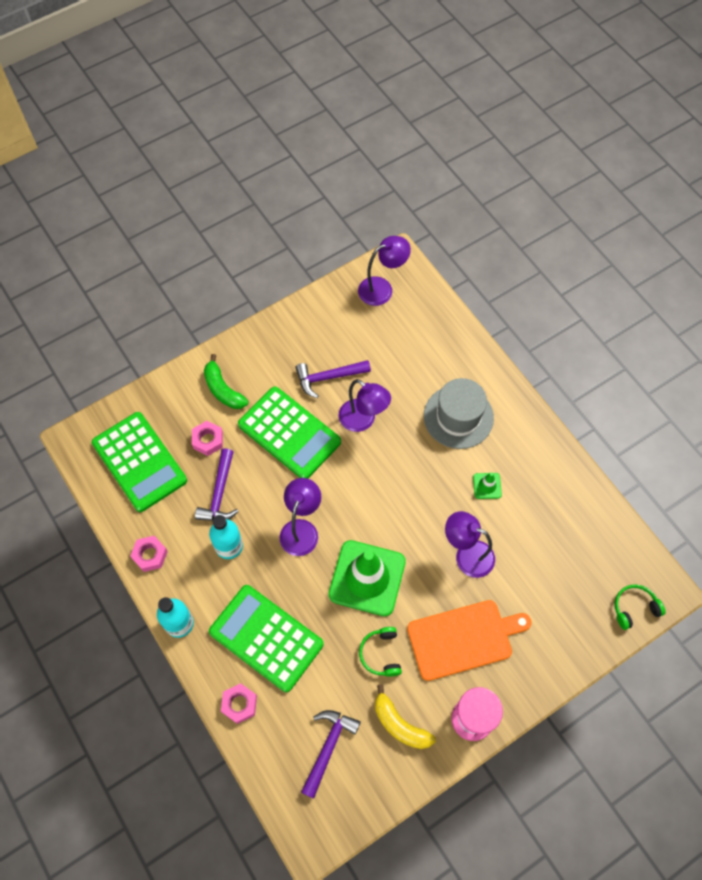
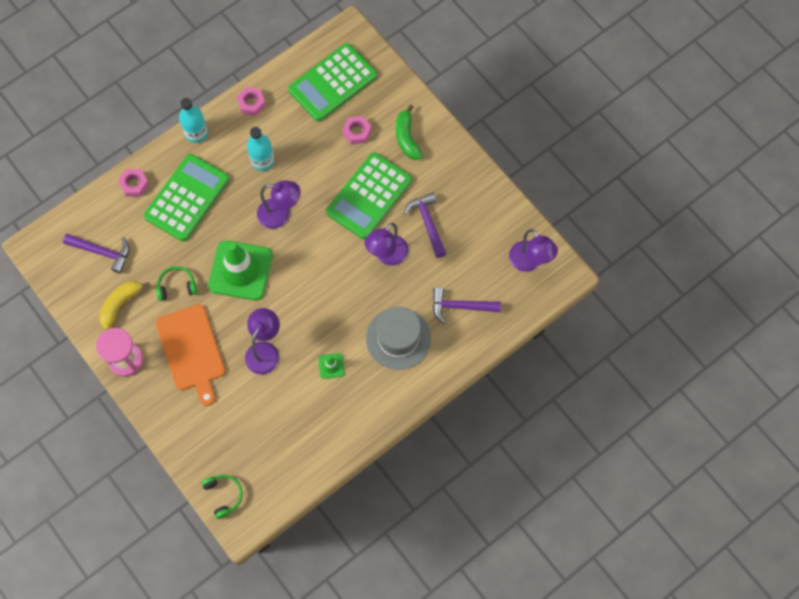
camera: 85 degrees right, 5 degrees up
(219, 493) = (308, 148): purple hammer -> purple hammer (460, 306)
(223, 389) = (407, 138): green banana -> green banana turned 60 degrees counterclockwise

